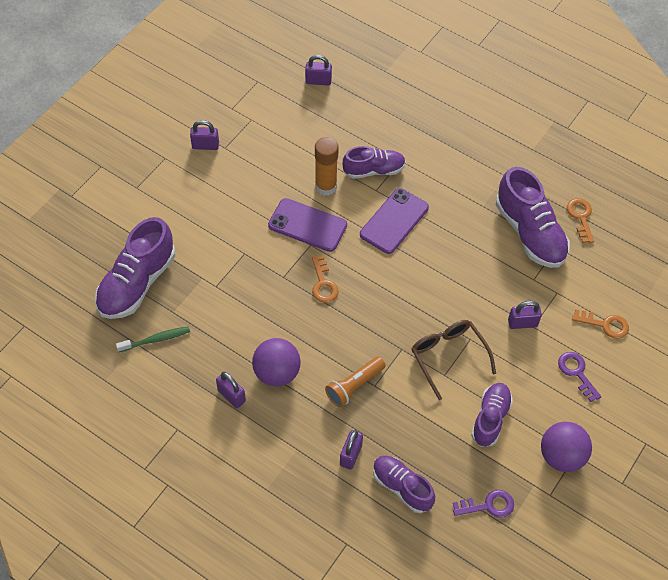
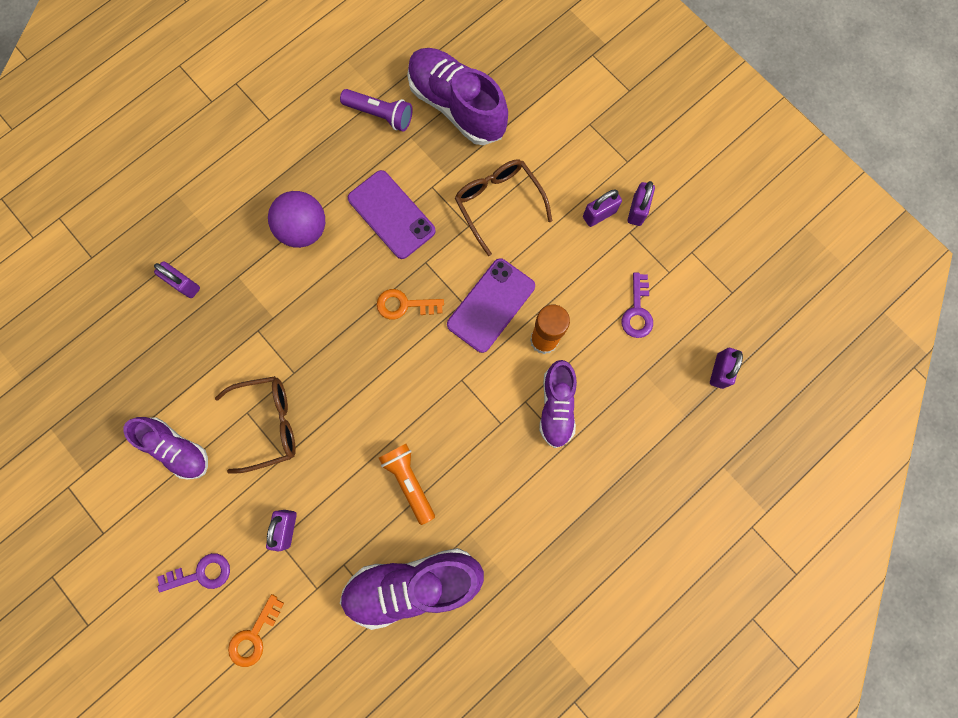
camera: 105 degrees right, 20 degrees up
(156, 339) = (380, 115): green toothbrush -> purple flashlight
(220, 236) = (498, 203): none -> brown glasses
(231, 396) = (290, 178): purple padlock -> purple padlock (599, 214)
(354, 386) = (263, 308): orange flashlight -> orange flashlight (409, 481)
(394, 221) = (472, 411): purple phone -> purple phone (391, 215)
(402, 487) = (130, 328): purple shoe -> none
(488, 505) = (79, 414): purple key -> purple key (637, 311)
(561, 456) = (106, 516): purple ball -> none
(581, 217) = (420, 664): orange key -> none

